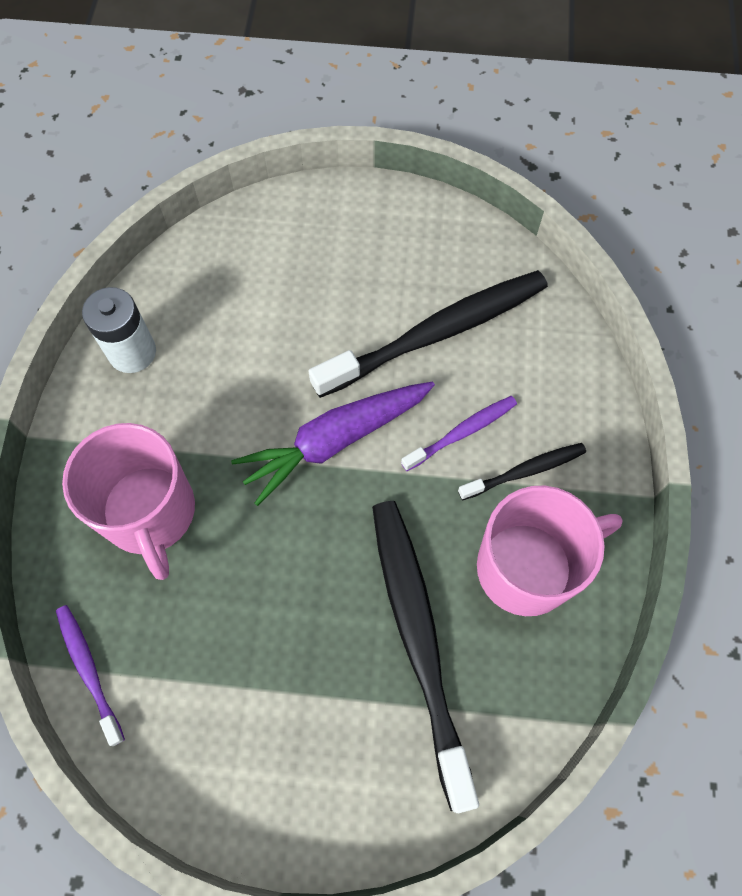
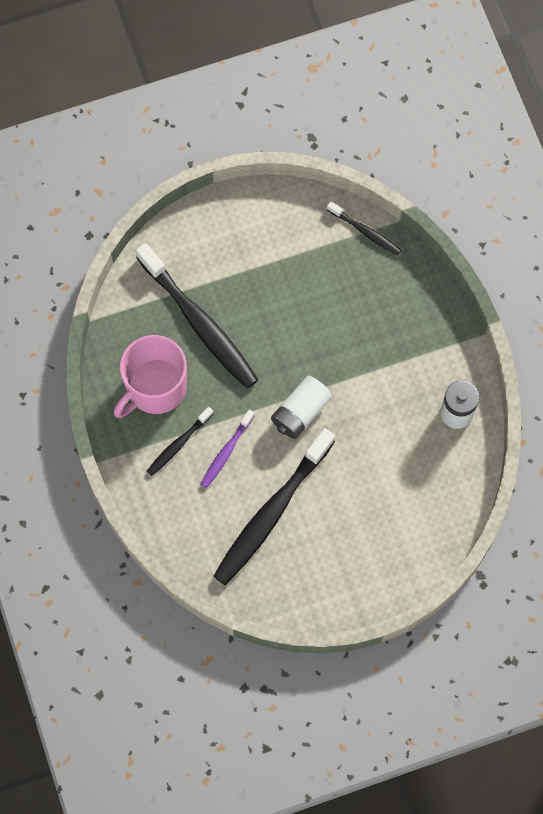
camera: 155 degrees right, 5 degrees up
(89, 670) = (365, 232): purple toothbrush -> black toothbrush
(150, 513) = (384, 323): pink mug -> none
(334, 441) = (300, 412): purple carrot -> white battery

